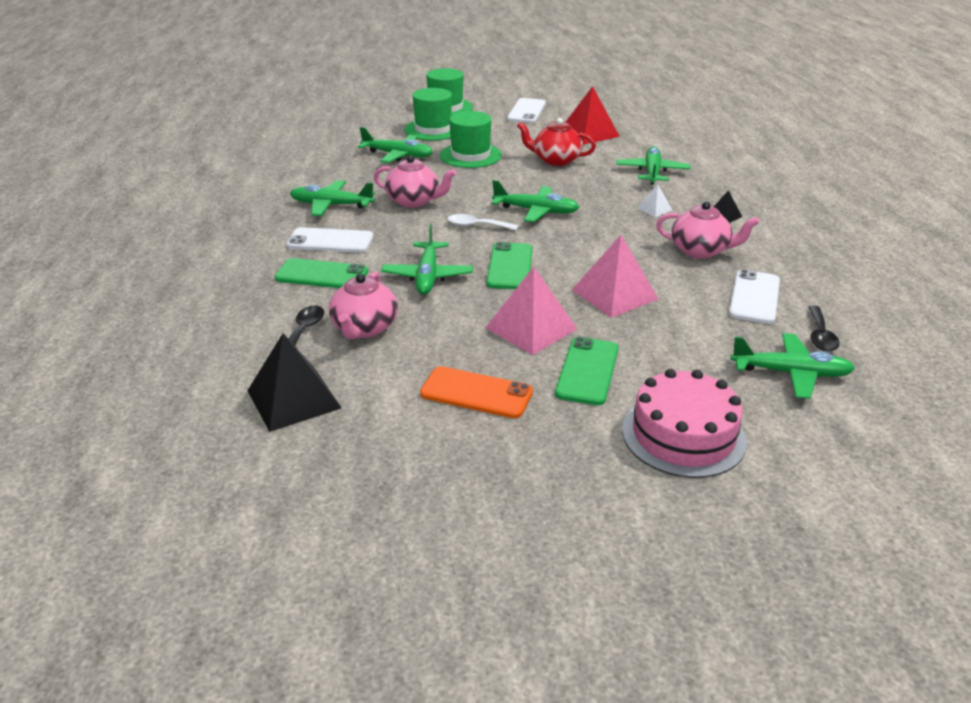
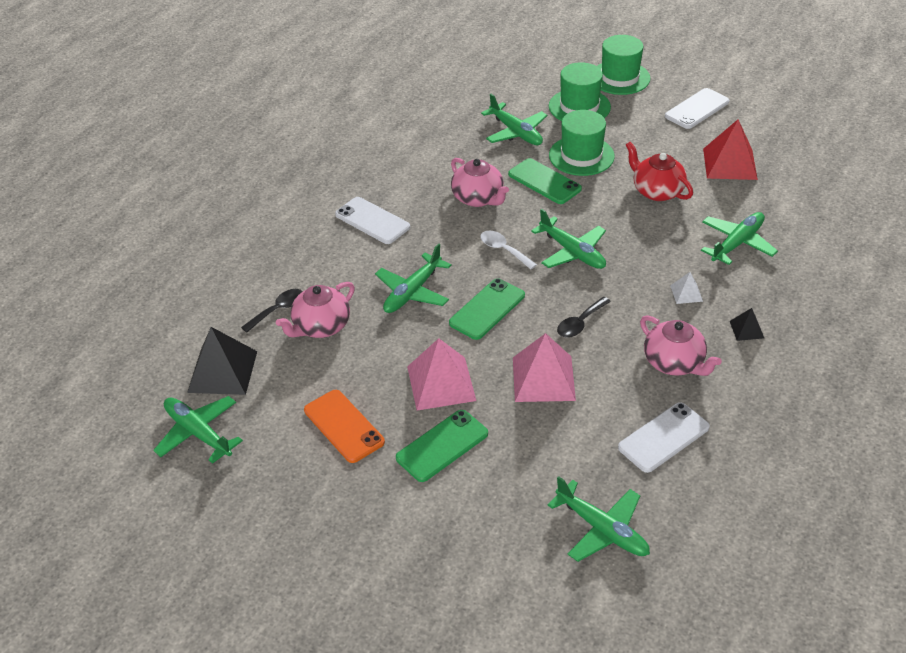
camera: 35 degrees right, 10 degrees up
(322, 275) = (336, 256): green phone -> green phone (544, 181)
(332, 205) = (407, 178): green plane -> green plane (198, 433)
(683, 435) = (452, 540): pink cake -> none
(820, 336) = (674, 506): black spoon -> black spoon (580, 323)

